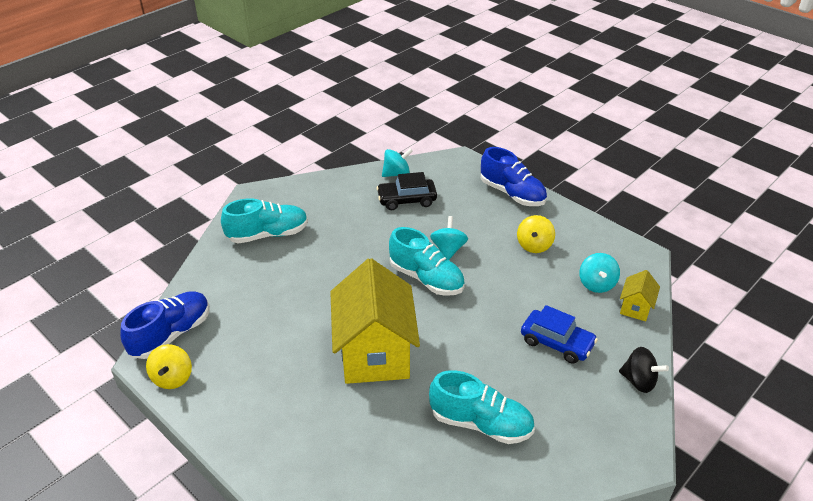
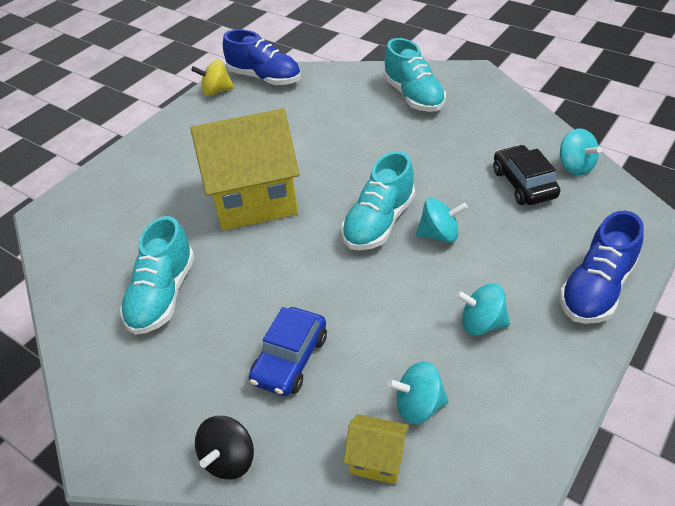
camera: 85 degrees right, 5 degrees up
(534, 245) = (482, 323): yellow spinning top -> turquoise spinning top

